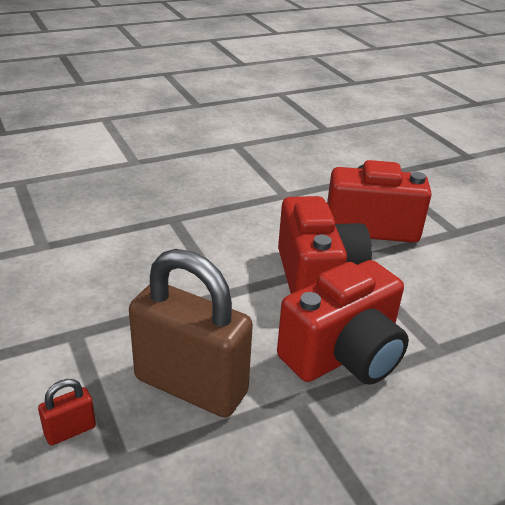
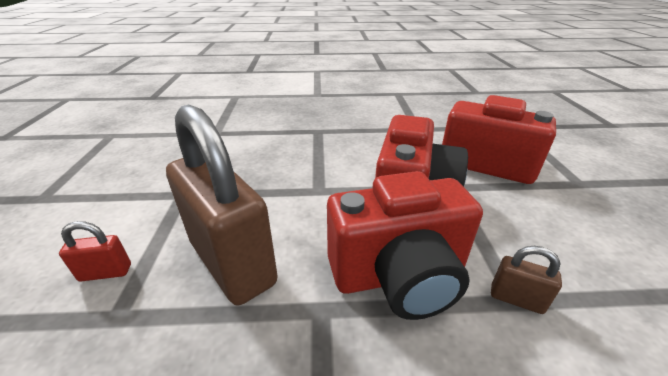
camera: 25 degrees right, 0 degrees up
(436, 348) = (516, 299): none -> brown padlock

